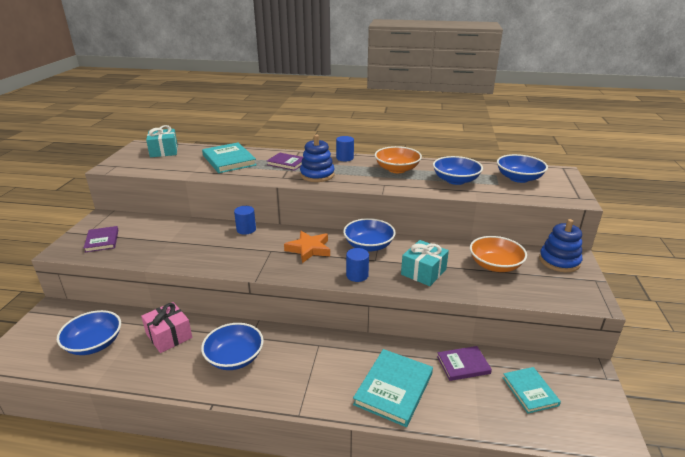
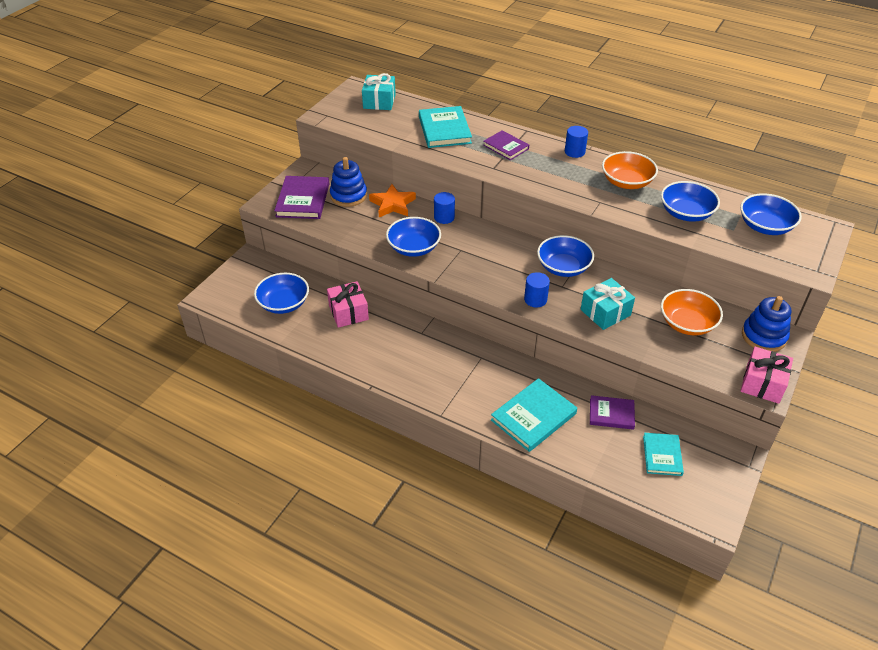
camera: 20 degrees right, 15 degrees up
(102, 241) = (303, 200): purple book -> purple book, size x1.60
(234, 358) = (401, 349): blue bowl -> blue bowl (414, 248)
(309, 249) = (499, 257): orange star -> orange star (392, 204)
(317, 175) = (532, 172): blue stacking toy -> blue stacking toy (348, 195)
(587, 297) = (762, 383): none -> pink gift

